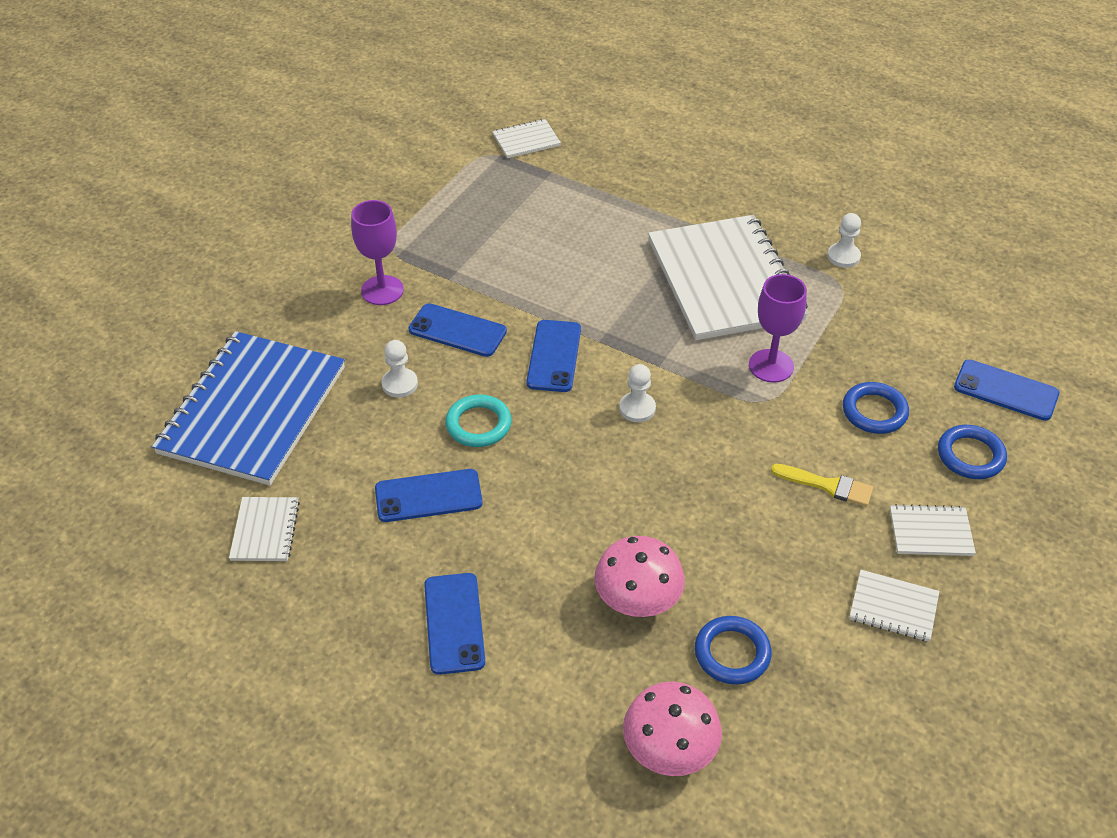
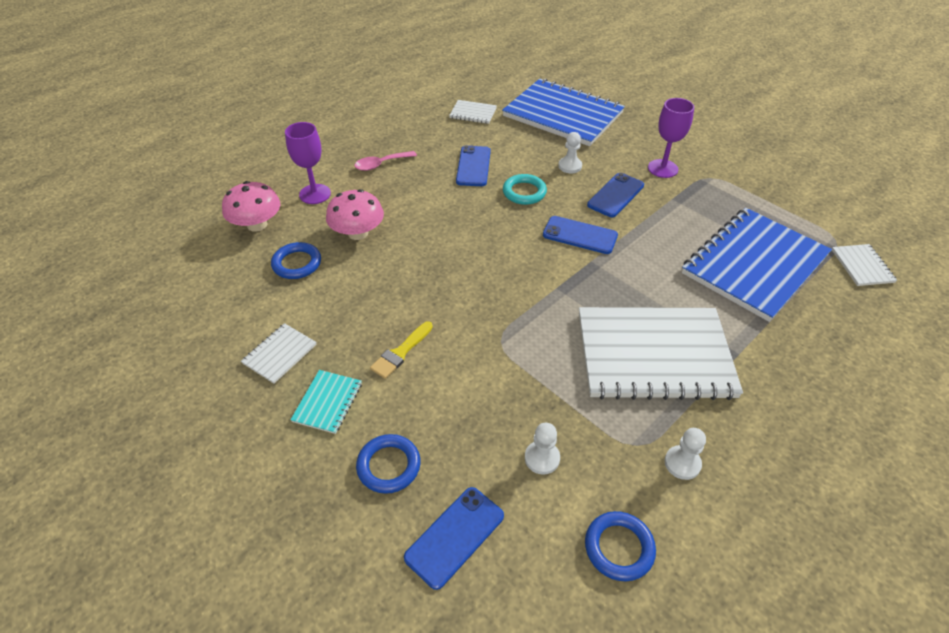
camera: 105 degrees right, 0 degrees up
(454, 623) = (381, 164): blue phone -> pink spoon
(553, 212) = (754, 265): none -> blue notebook
(637, 408) = (515, 266): white pawn -> white pawn (542, 458)
(771, 366) = (538, 356): purple goblet -> purple goblet (315, 194)
(874, 411) = (464, 411): blue ring -> blue ring (619, 548)
(930, 532) = (327, 402): white notebook -> turquoise notebook

